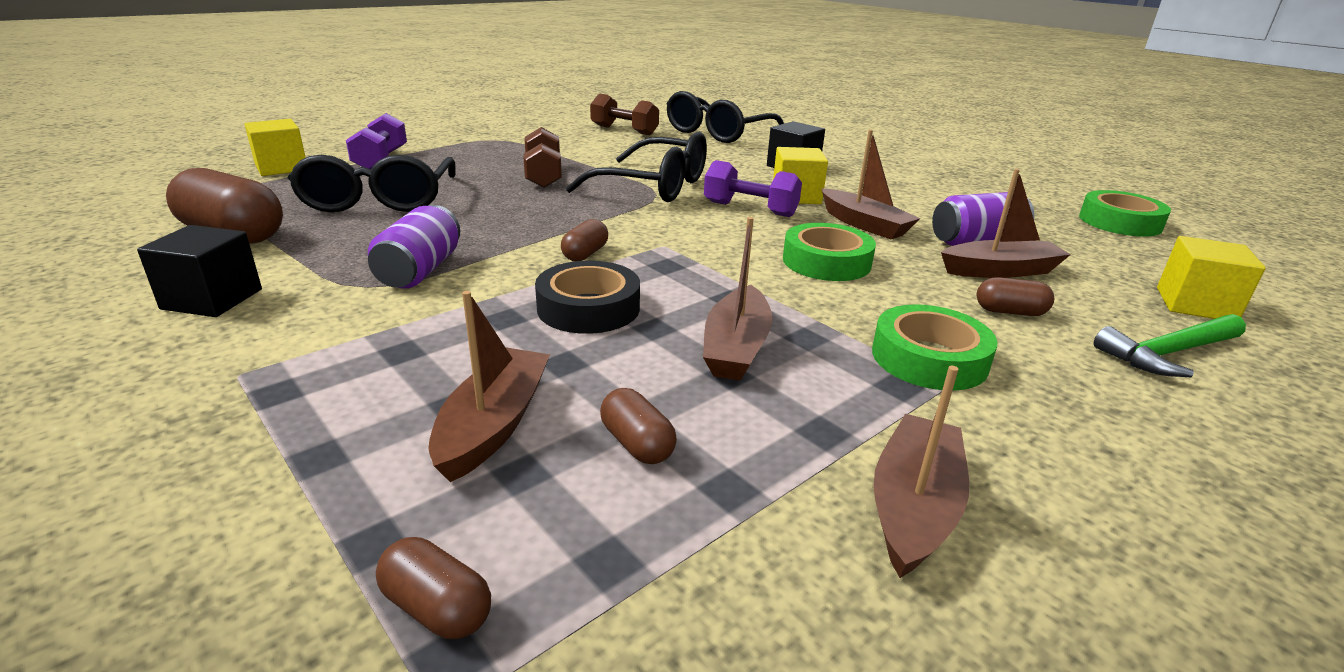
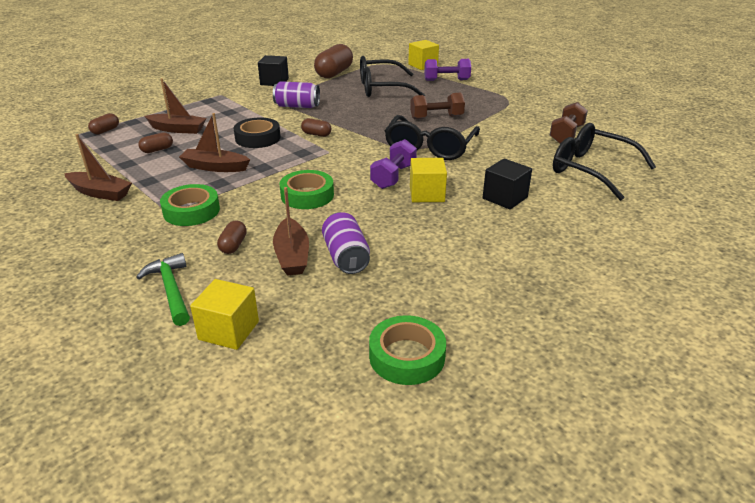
camera: 90 degrees right, 5 degrees up
(864, 224) = (373, 215): brown boat -> none

